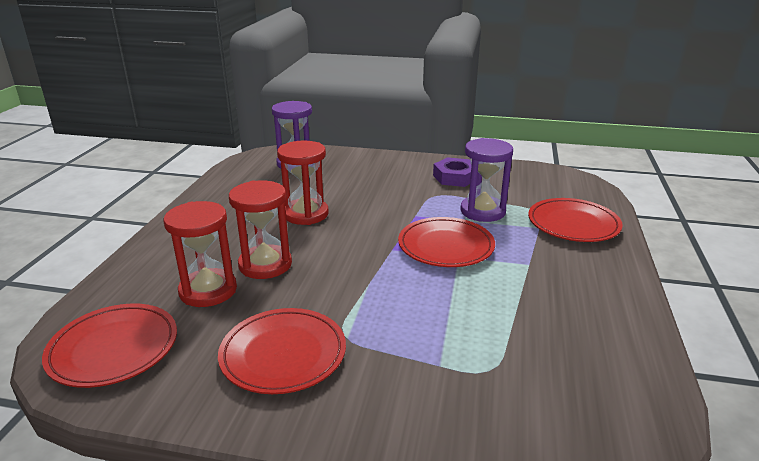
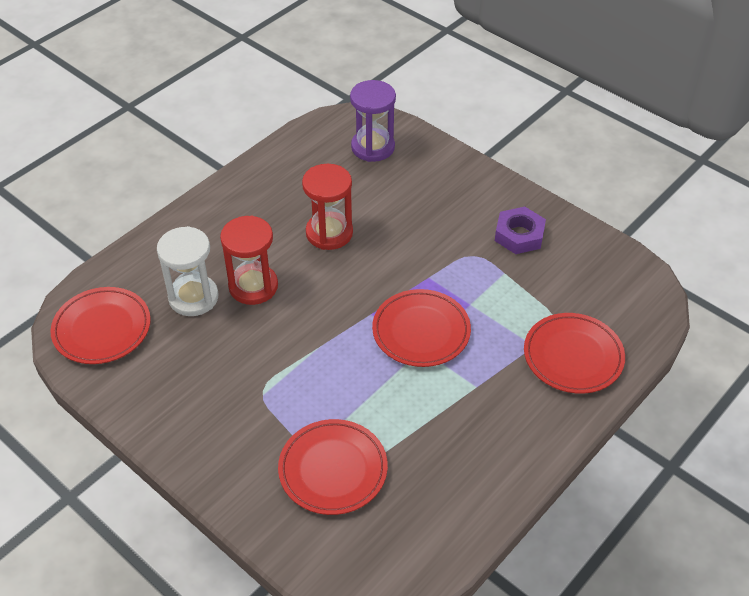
camera: 30 degrees right, 20 degrees up
(208, 290) = (193, 297): red hourglass -> white hourglass
(283, 354) = (208, 388): red plate -> red plate (333, 469)
(482, 211) = (499, 299): purple hourglass -> none

